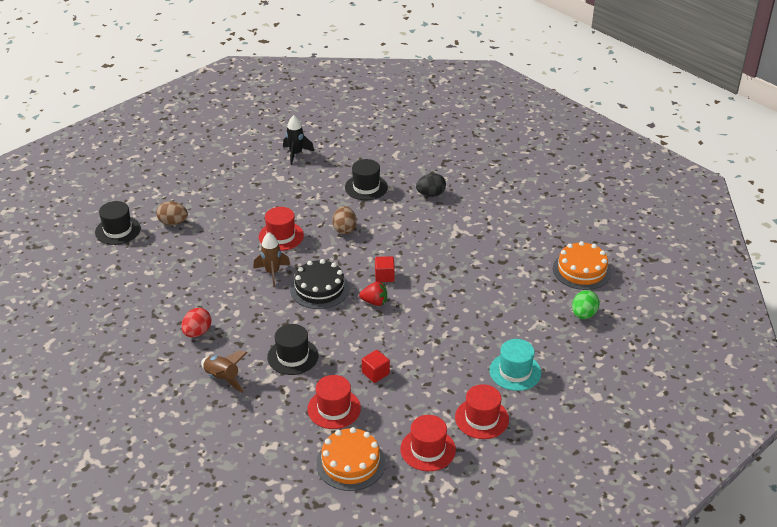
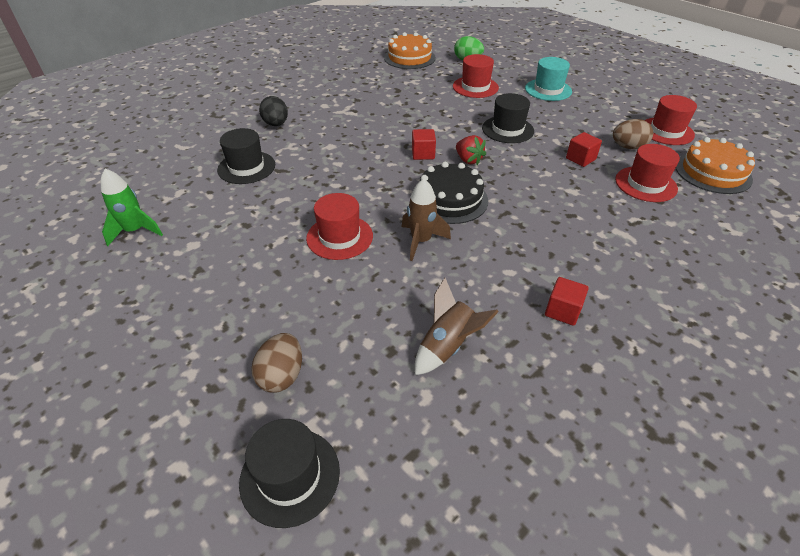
camera: 90 degrees left, 5 degrees up
(197, 332) = (562, 311): red egg -> red cube
(223, 378) = (643, 275): brown rocket -> brown rocket (448, 346)
(292, 356) = (577, 216): black hat -> black hat (507, 129)
(296, 154) = (135, 231): black rocket -> green rocket
(344, 229) = (332, 182): brown egg -> brown egg (628, 147)
(374, 302) = (468, 160): red strawberry -> red strawberry turned 135 degrees clockwise
(481, 418) = (612, 106): red hat -> red hat (475, 87)

